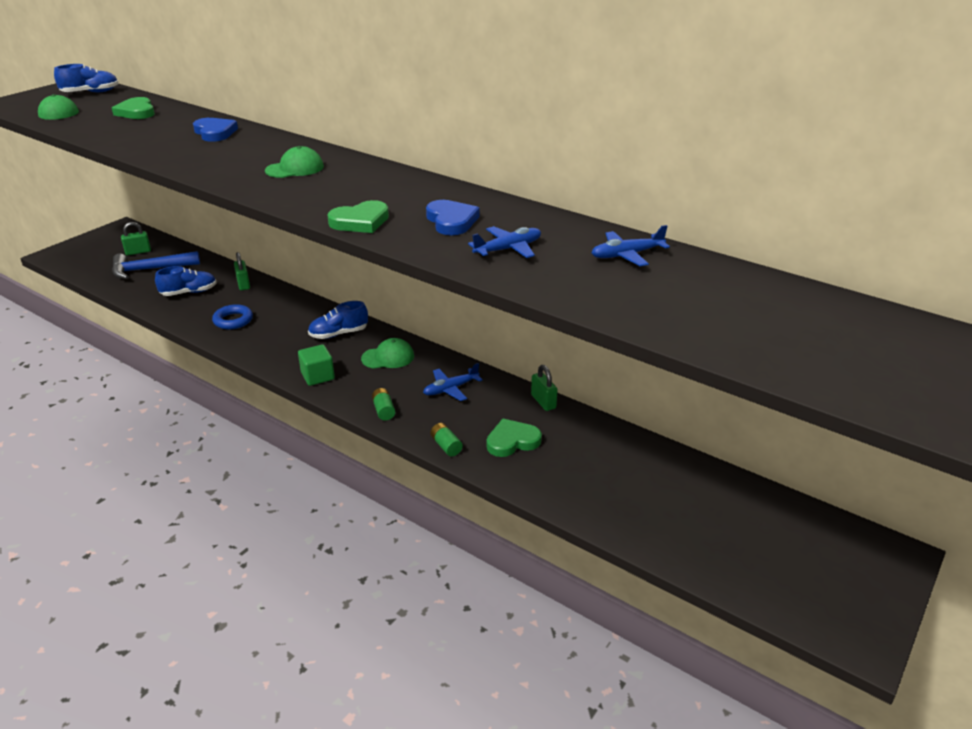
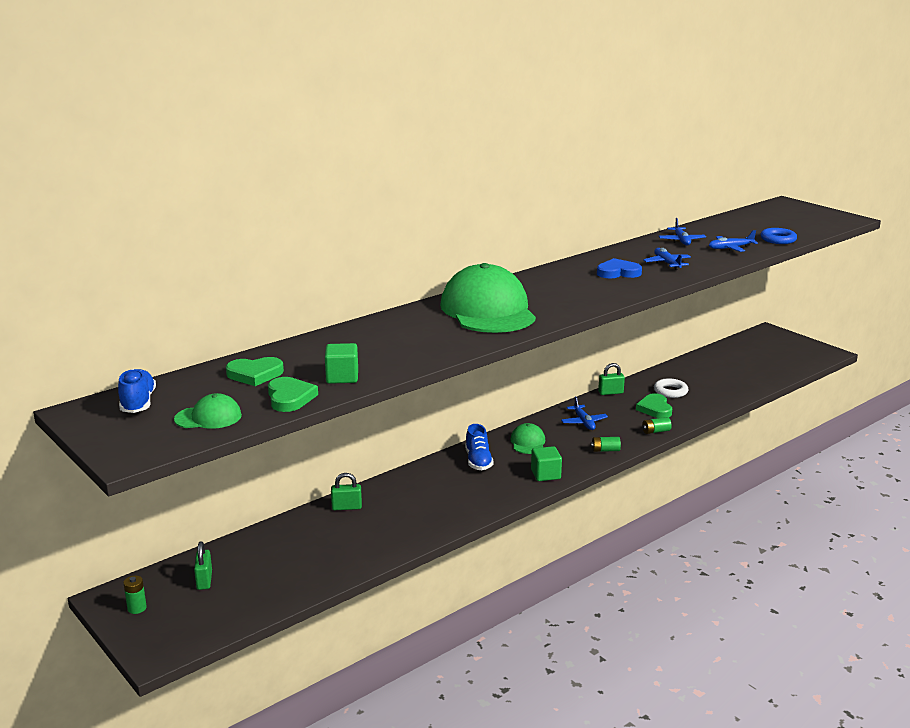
camera: 75 degrees left, 10 degrees down
(107, 238) = (137, 608): none -> green battery
(124, 136) = (342, 377): none -> green cube
(150, 269) = (265, 569): blue hammer -> none
(189, 292) = (344, 541): blue shoe -> none
(215, 133) = (364, 338): blue heart -> none
(233, 320) = (424, 514): blue ring -> blue ring (778, 239)
(295, 168) = (488, 310): green cap -> green cap, size x2.24
(360, 221) = (610, 295): green heart -> green heart (290, 398)
(574, 452) = (670, 391): none -> white ring
(618, 294) = (730, 248): none -> blue plane

